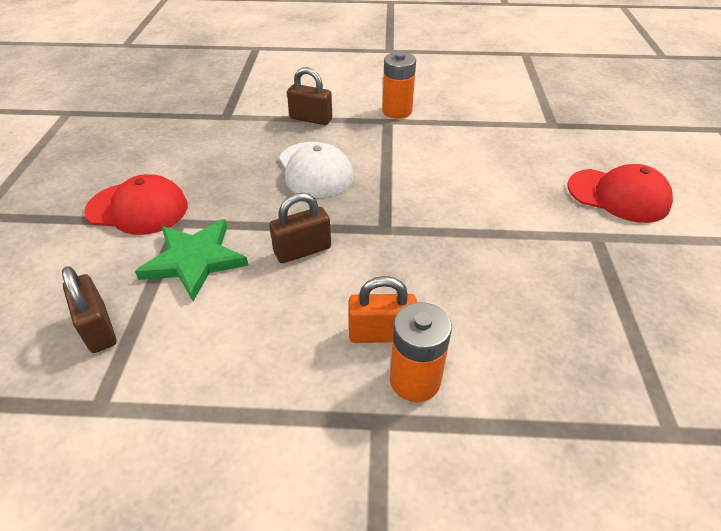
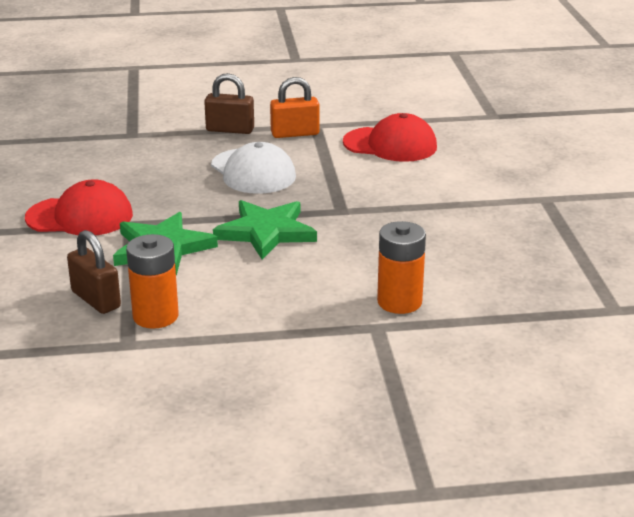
camera: 10 degrees left, 15 degrees down
(302, 250) = (266, 232): brown padlock -> green star
(381, 334) = (361, 278): orange padlock -> orange padlock (295, 133)
(397, 111) = (323, 116): orange battery -> orange battery (155, 316)
(618, 195) = (564, 167): red cap -> red cap (390, 145)

